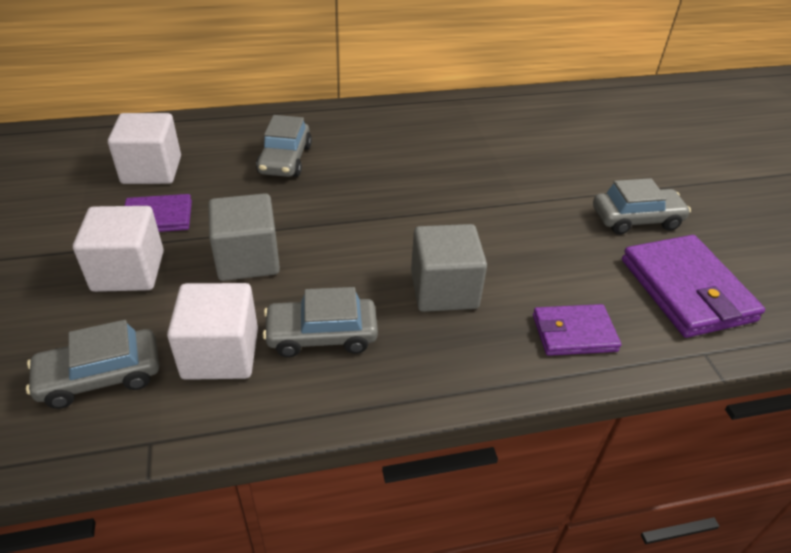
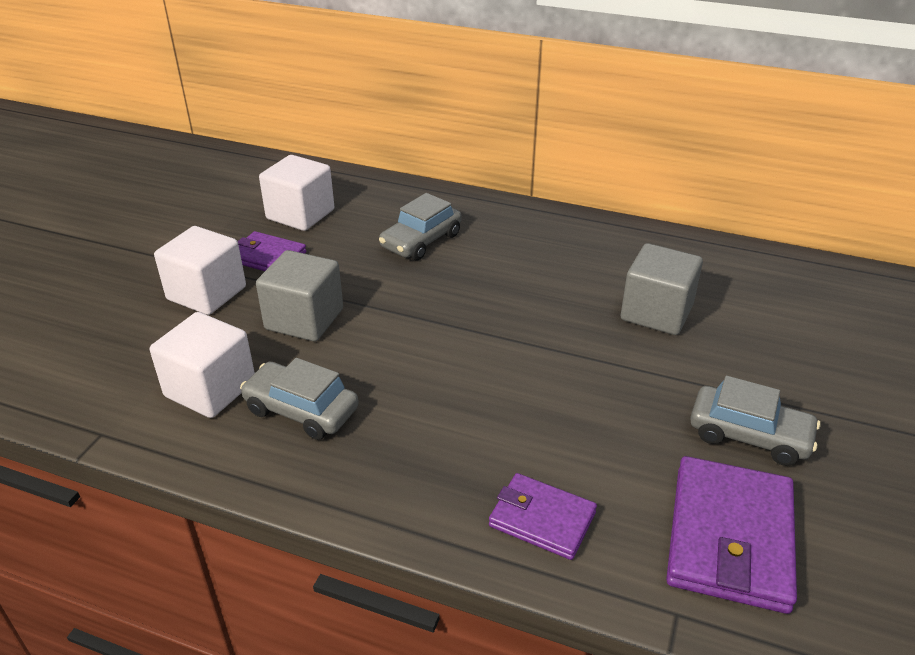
camera: 35 degrees right, 5 degrees down
(100, 376) = (115, 368): grey car -> none
(444, 290) = (450, 418): grey cube -> grey cube (656, 312)

